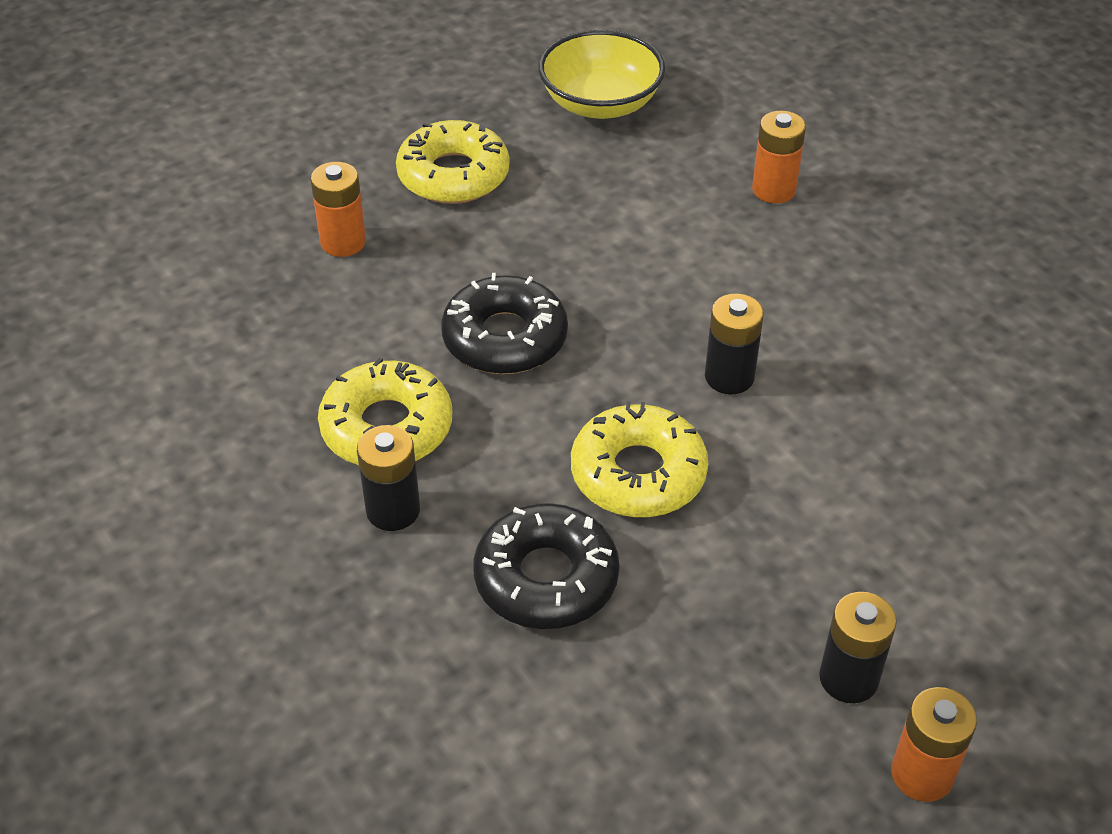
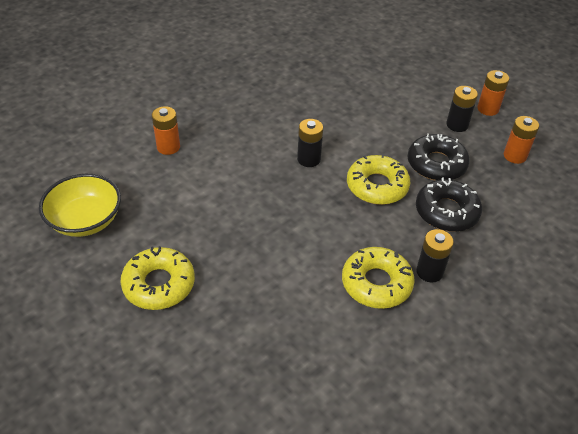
camera: 100 degrees left, 0 degrees up
(343, 242) = (229, 332): orange battery -> orange battery (514, 156)
(505, 338) = (299, 243): black donut -> black donut (436, 164)

